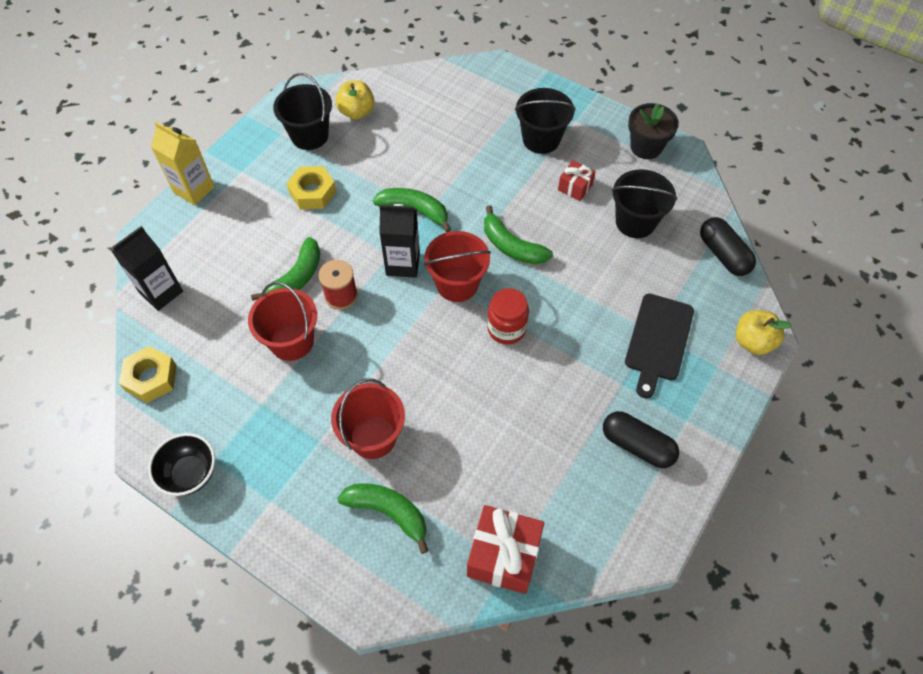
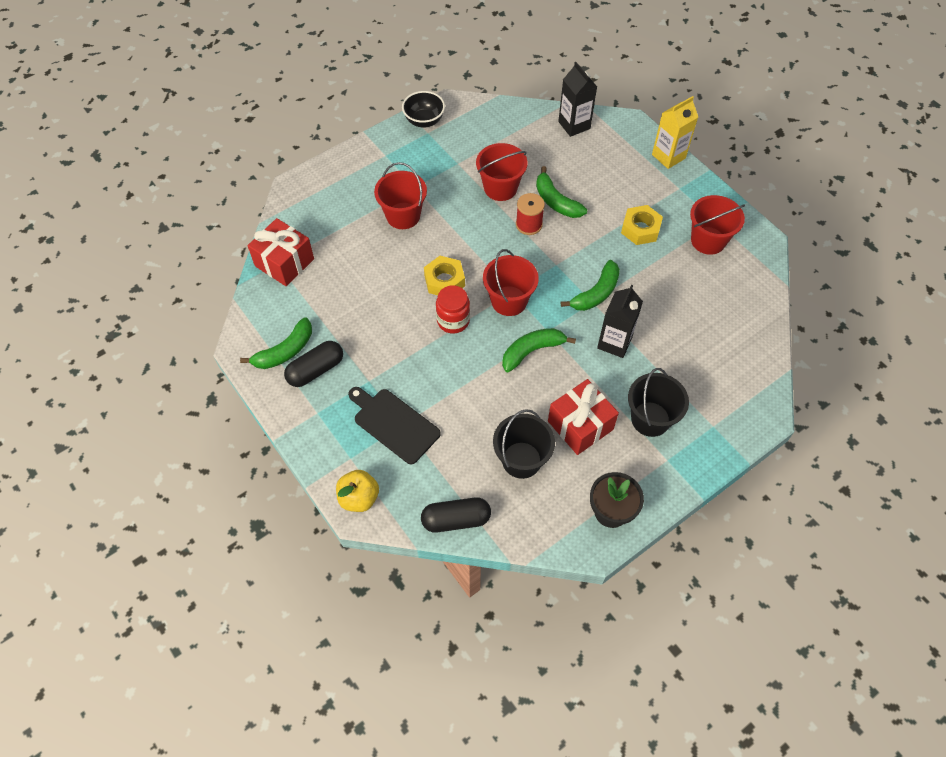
camera: 110 degrees right, 0 degrees up
(151, 378) = (504, 111): yellow nut -> yellow nut (444, 281)
(309, 135) = (708, 240): black bucket -> red bucket
(356, 112) = (729, 281): yellow apple -> none
(388, 512) = (346, 211): green banana -> green banana (285, 351)
(403, 264) = (543, 270): black carton -> black carton (614, 342)
(575, 187) = (580, 425): red gift -> red gift, size x1.82

